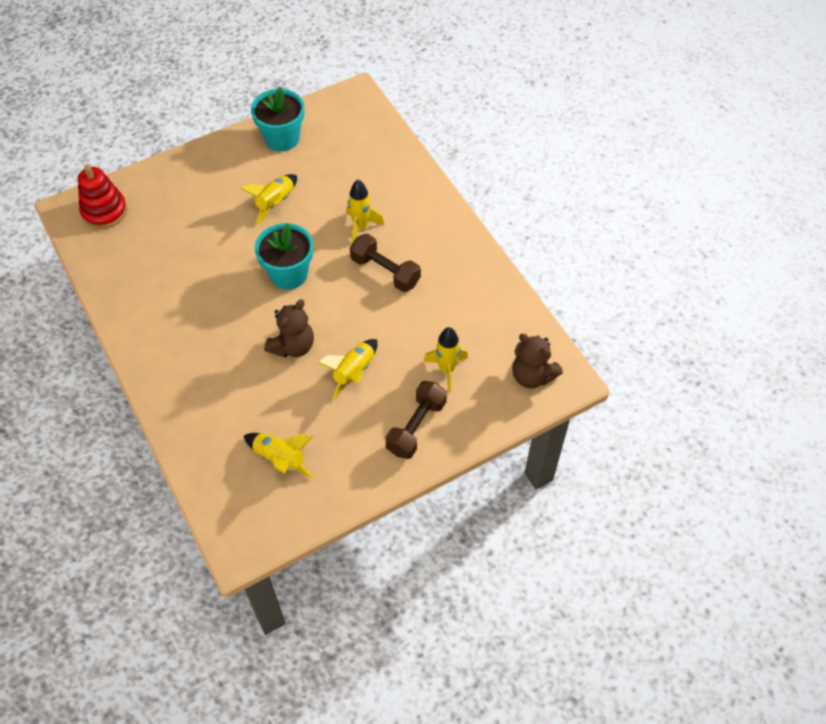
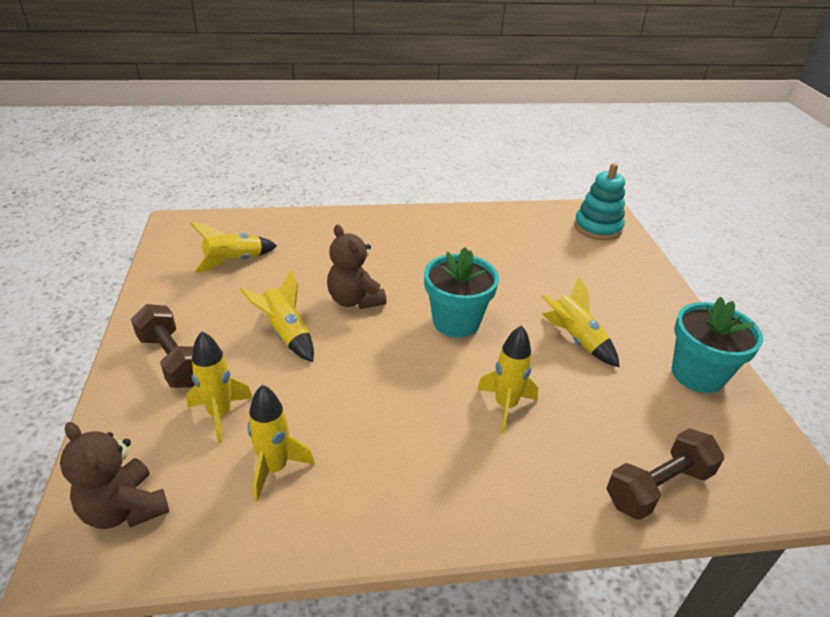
camera: 110 degrees right, 20 degrees down
(104, 211) = (597, 228): red stacking toy -> turquoise stacking toy
(385, 271) = (414, 406): brown dumbbell -> brown dumbbell (658, 487)
(468, 320) = (275, 468): none -> yellow rocket
(532, 376) = (125, 509): brown teddy bear -> brown teddy bear turned 105 degrees counterclockwise

